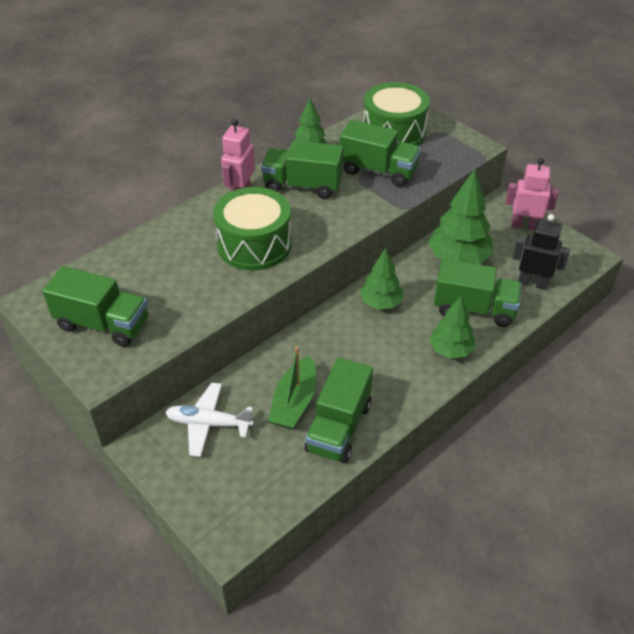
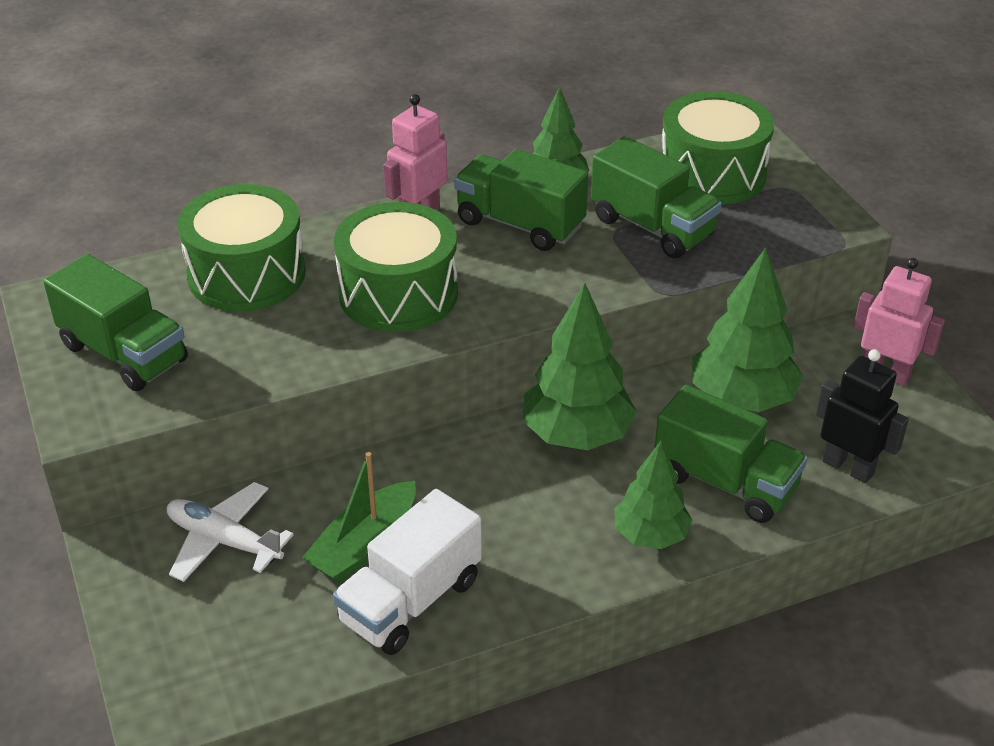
camera: 20 degrees right, 5 degrees down
(154, 254) = (246, 274): none -> green drum
(338, 427) = (410, 601): green truck -> white truck
(380, 303) = (576, 435): green tree -> green tree, size x1.56

